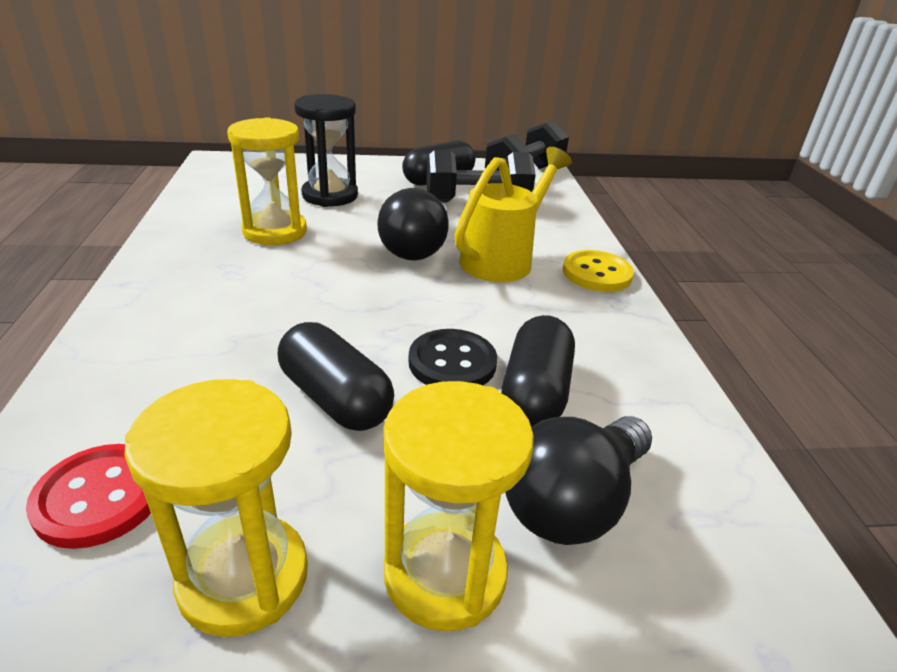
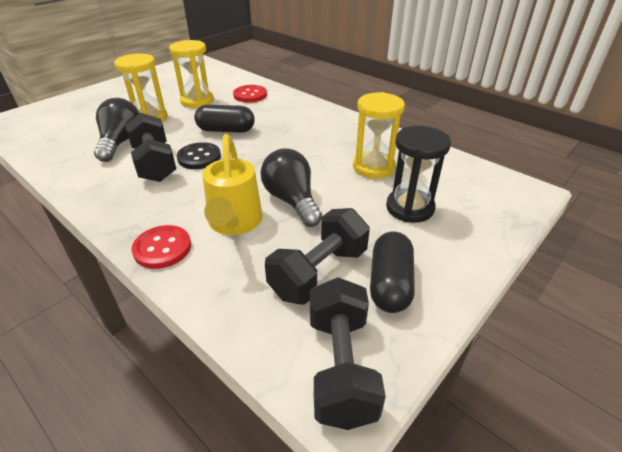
camera: 140 degrees right, 5 degrees up
(535, 392) = (155, 164): black capsule -> black dumbbell
(597, 273) = (162, 248): yellow button -> red button

